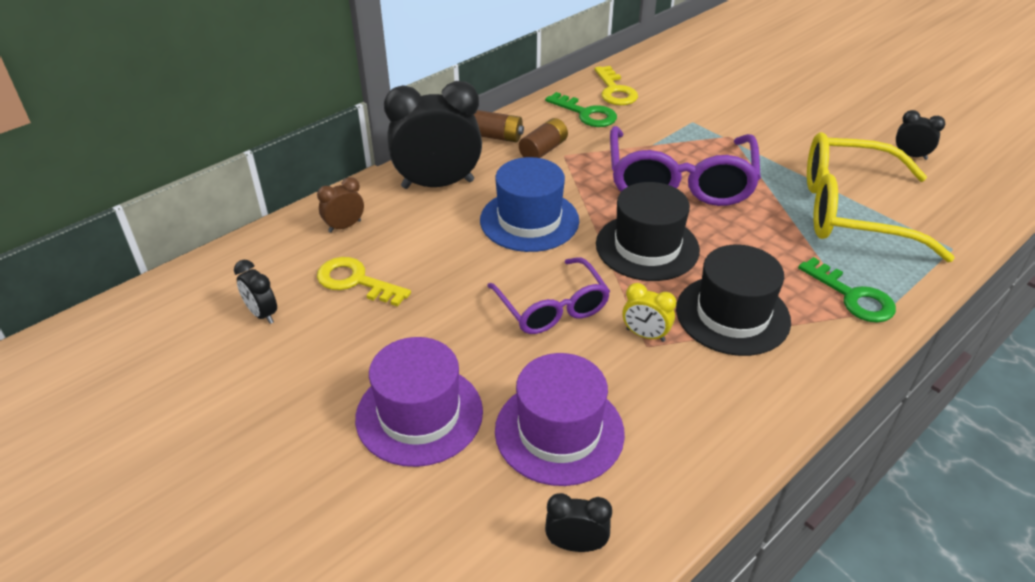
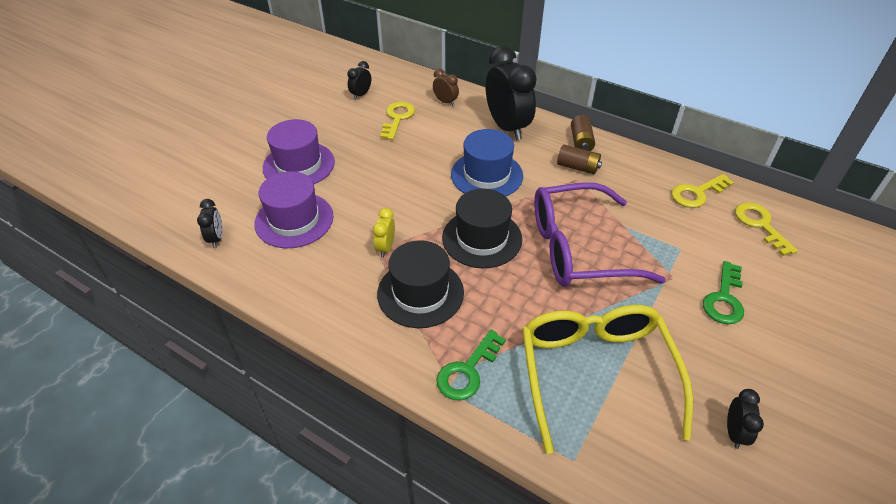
camera: 75 degrees right, 5 degrees up
(552, 308) = (399, 200): purple glasses -> none
(586, 114) = (646, 182): green key -> green key (724, 299)
(670, 72) = (760, 225): none -> yellow key

